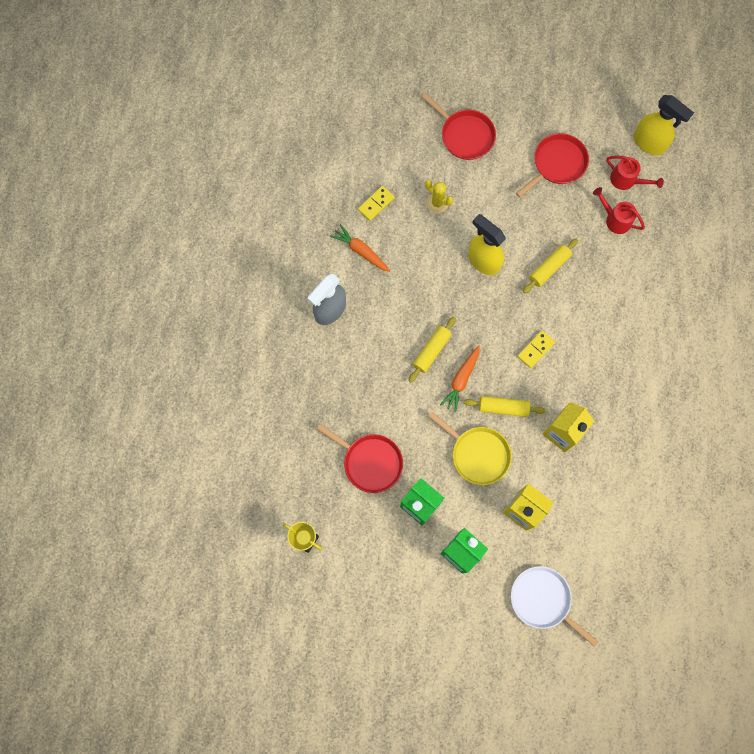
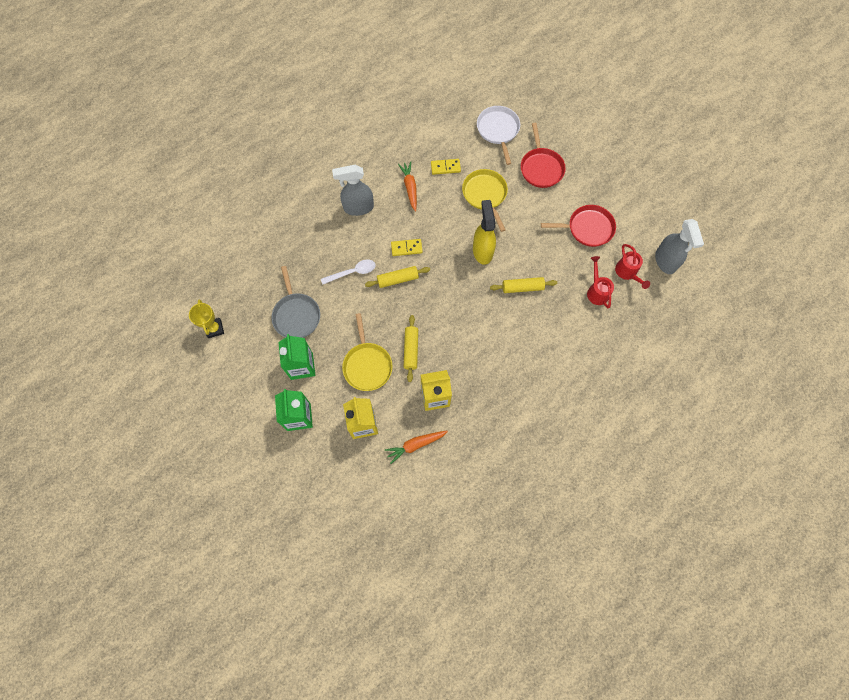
camera: 40 degrees right, 5 degrees down
(370, 462) = (296, 315): red pan -> grey pan
(383, 378) = (352, 272): none -> white spoon
(437, 203) = (485, 195): yellow cactus -> yellow pan
(461, 380) = (400, 311): orange carrot -> orange carrot (415, 445)
(503, 407) = (411, 350): yellow rolling pin -> yellow rolling pin turned 45 degrees clockwise
(535, 350) = (466, 331): yellow domino -> yellow domino (406, 248)
(542, 600) = (322, 492): white pan -> white pan (498, 130)
(649, 143) = (665, 261): yellow spray bottle -> grey spray bottle

